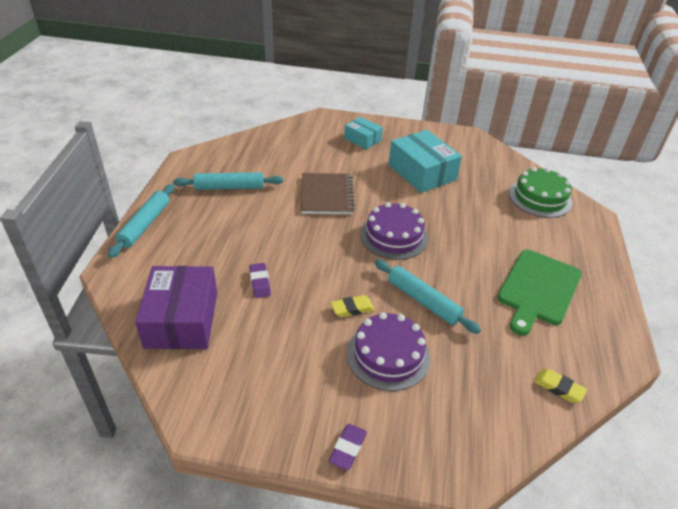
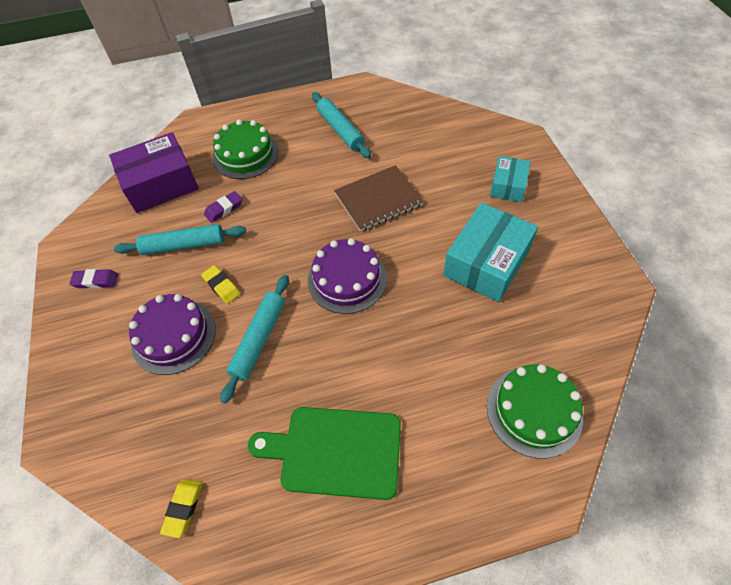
camera: 70 degrees right, 15 degrees up
(145, 225) = (256, 109): turquoise rolling pin -> turquoise rolling pin (183, 245)
(201, 249) = (245, 155): none -> green cake
(347, 448) = (64, 344): purple eraser -> purple eraser (96, 281)

